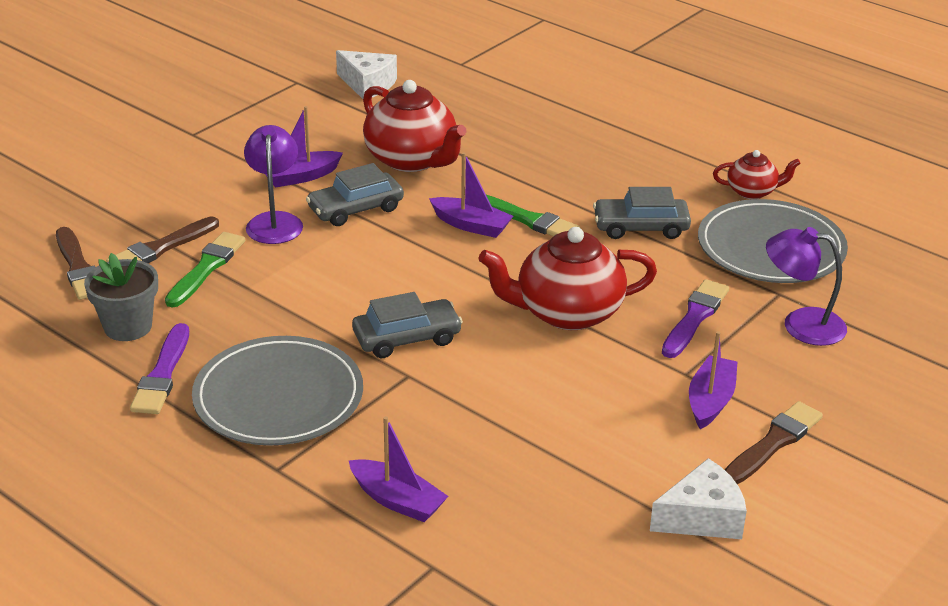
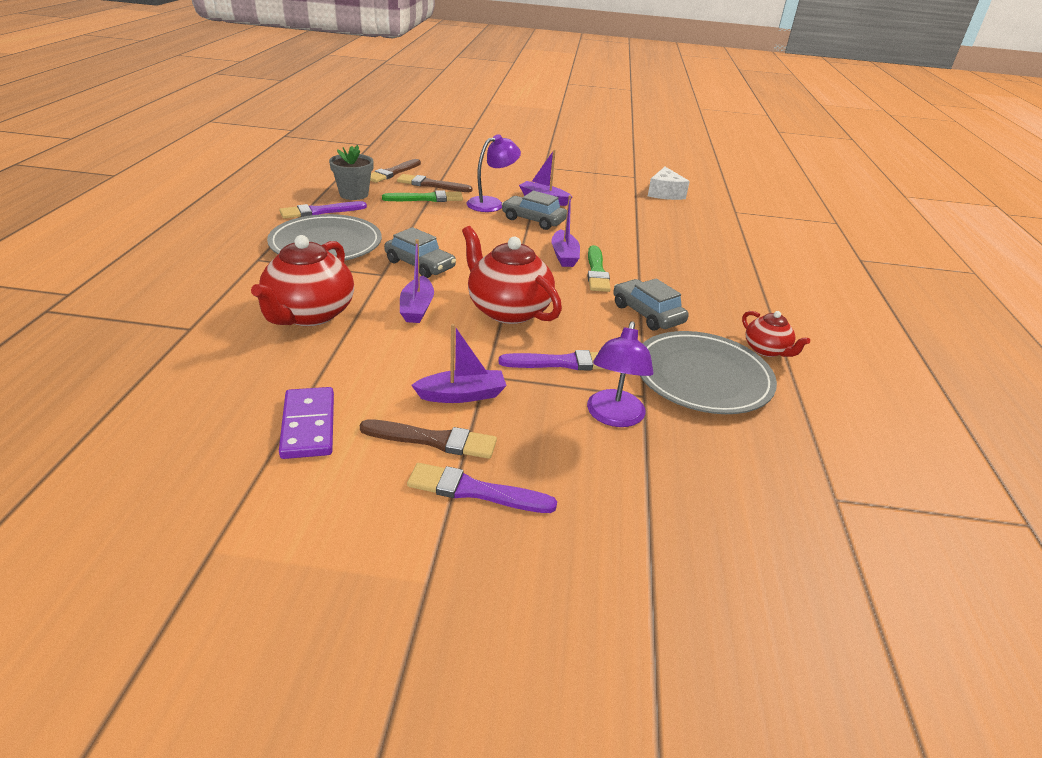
camera: 55 degrees right, 0 degrees up
(397, 500) = (250, 301): purple boat -> purple boat (417, 308)
(412, 160) = (608, 223): red teapot -> red teapot (309, 314)
(702, 517) = (308, 425): white cheese -> purple domino
(801, 324) = (613, 417): purple lamp -> purple lamp turned 150 degrees counterclockwise
(859, 442) = (475, 491): none -> purple brush

